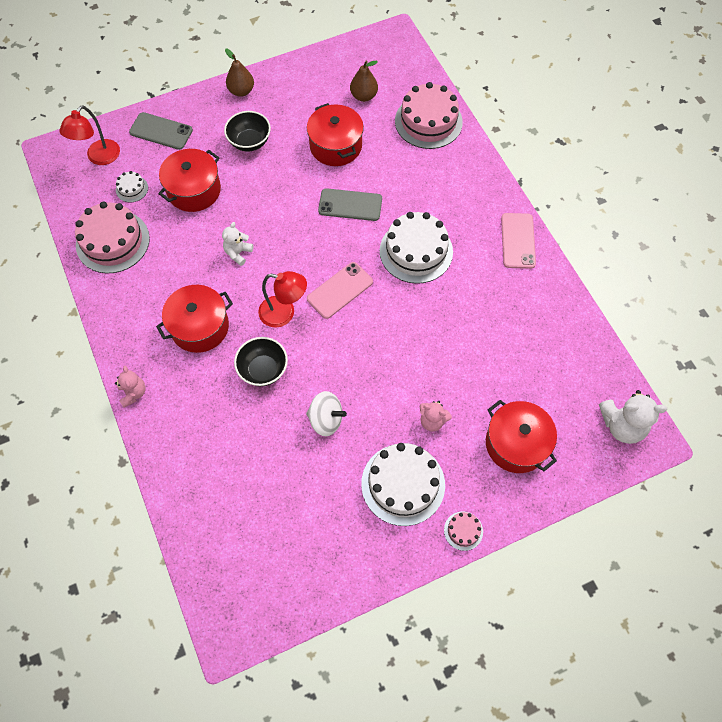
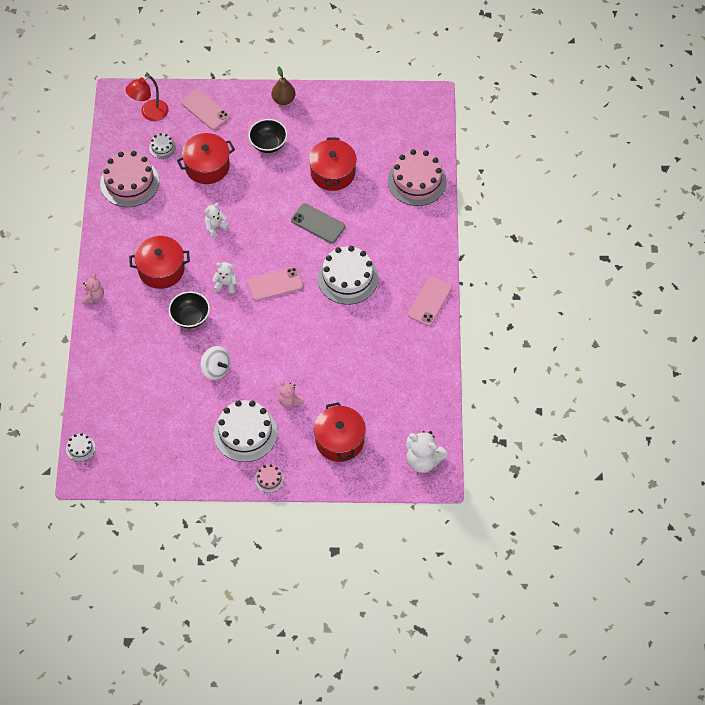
camera: 25 degrees right, 5 degrees down
(161, 131) = (205, 110): grey phone -> pink phone
(209, 599) = (80, 448): none -> white cake
(284, 313) = (226, 284): red lamp -> white teddy bear
(363, 96) = (377, 140): brown pear -> none

